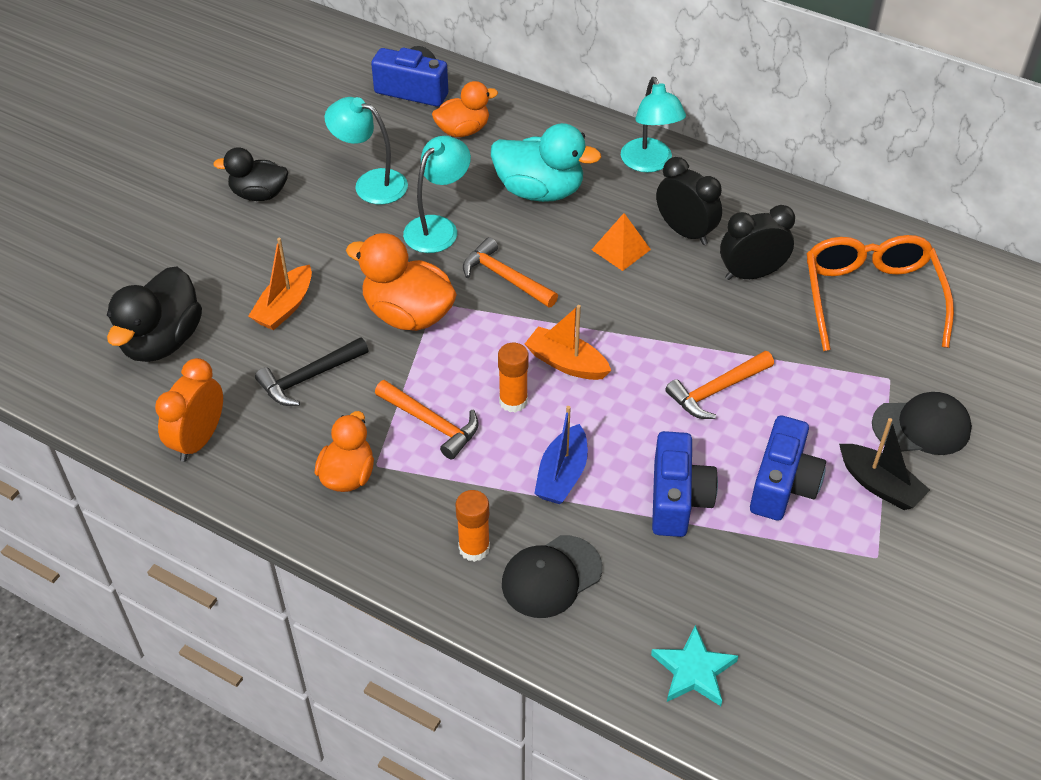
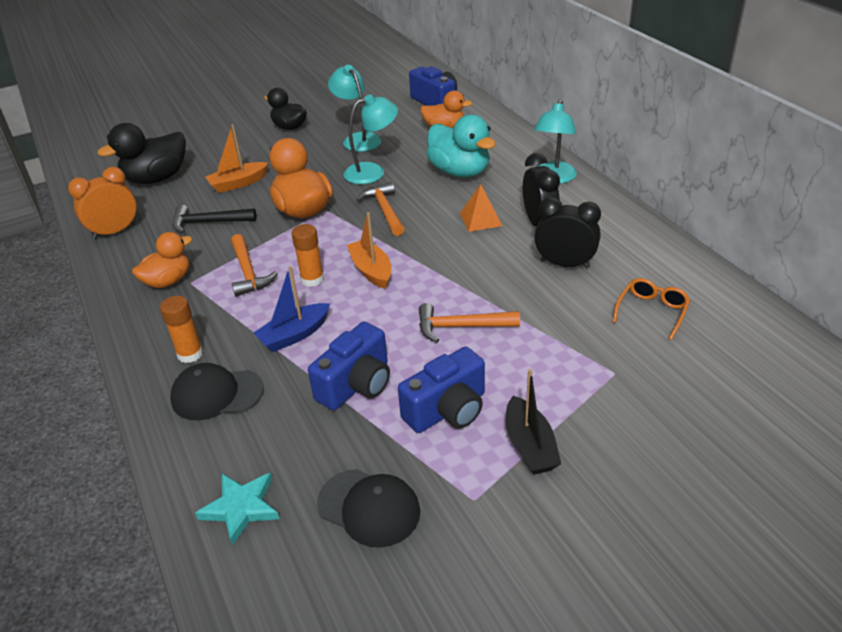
camera: 35 degrees right, 10 degrees down
(870, 297) = (652, 311): orange glasses -> orange glasses, size x0.51
(921, 427) = (610, 419): black cap -> black cap (369, 507)

